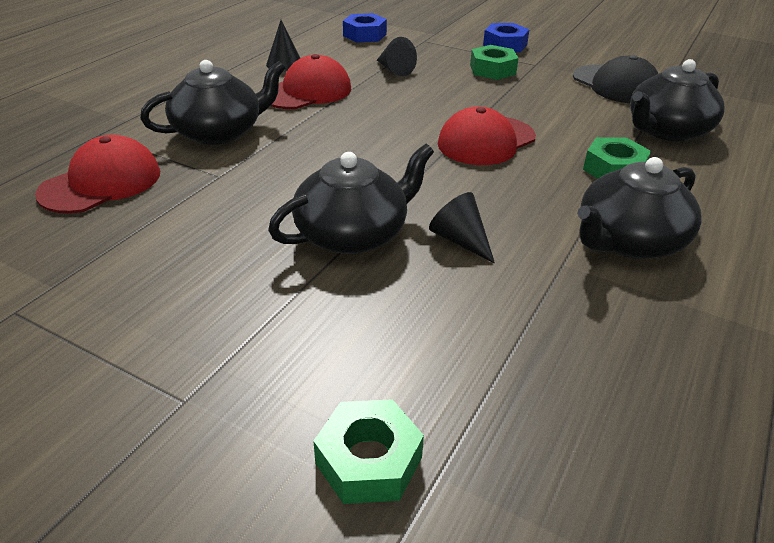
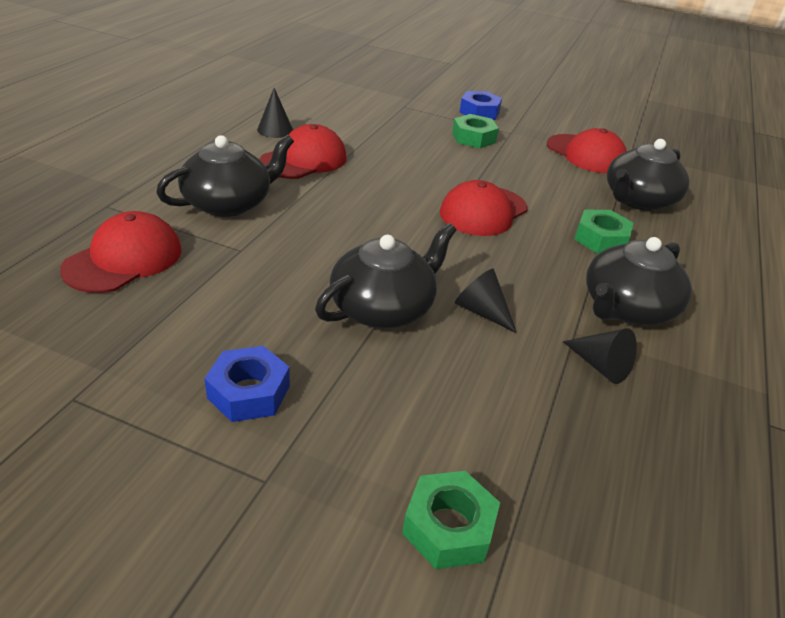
camera: 10 degrees left, 0 degrees up
(365, 35) = (346, 99): blue nut -> blue nut (249, 392)
(394, 70) = (382, 137): black cone -> black cone (600, 366)
(616, 85) = (586, 154): black cap -> red cap

